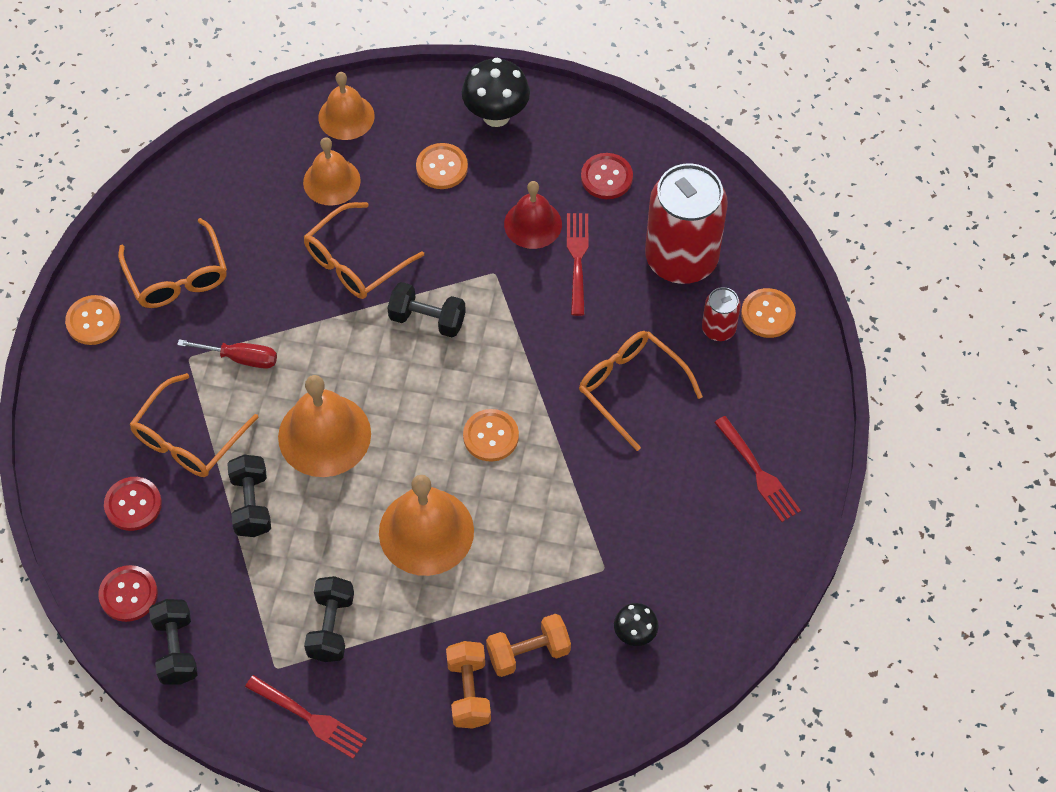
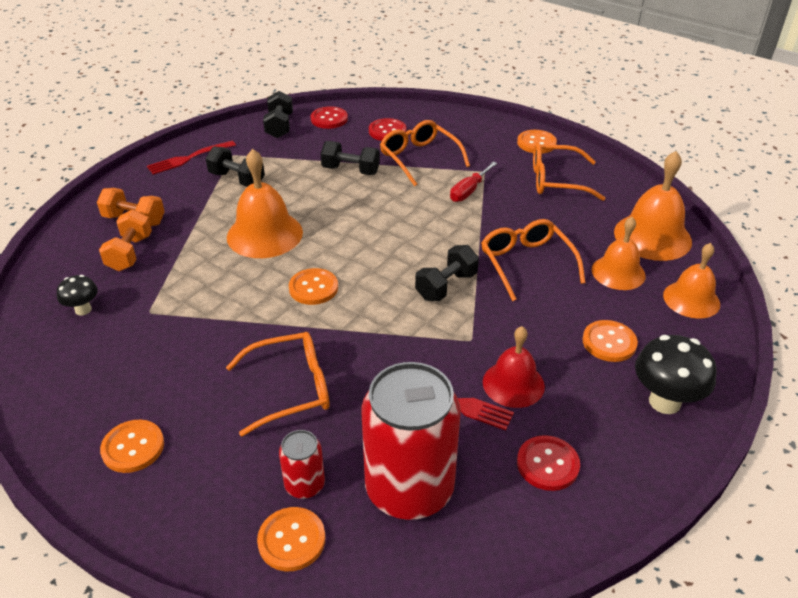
camera: 115 degrees right, 20 degrees down
(176, 649) = (279, 126): black dumbbell -> black dumbbell turned 75 degrees clockwise
(324, 435) = (379, 210): orange bell -> orange bell (652, 236)
(757, 472) = (133, 447): red fork -> orange button

